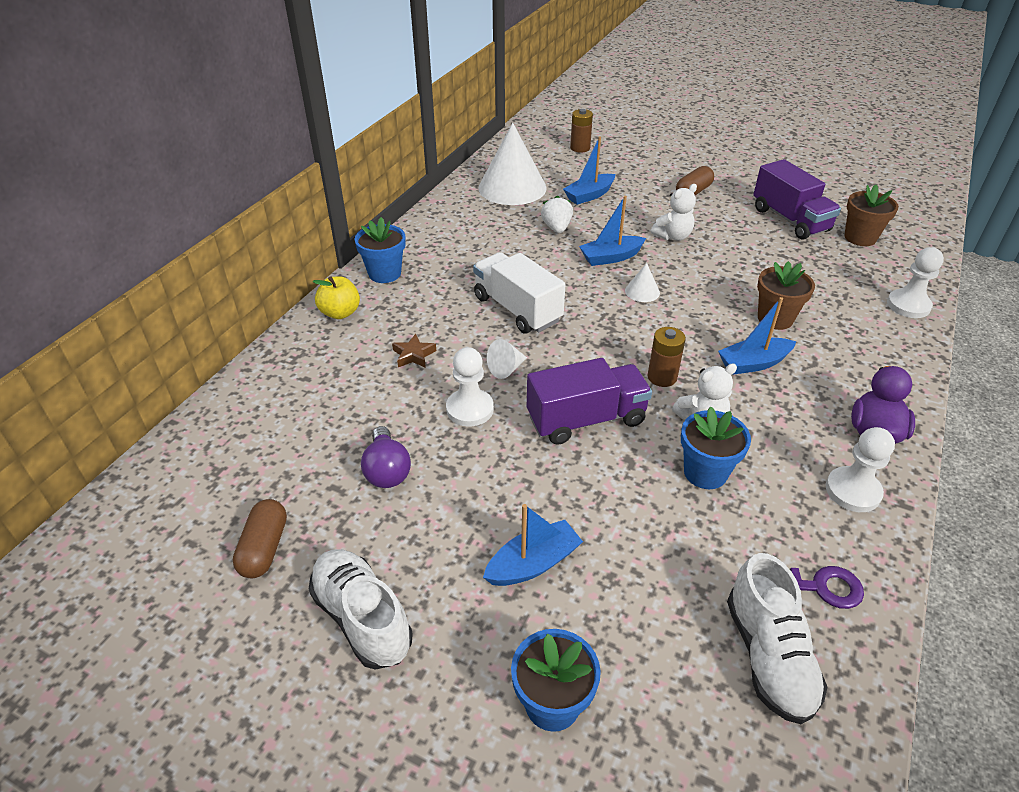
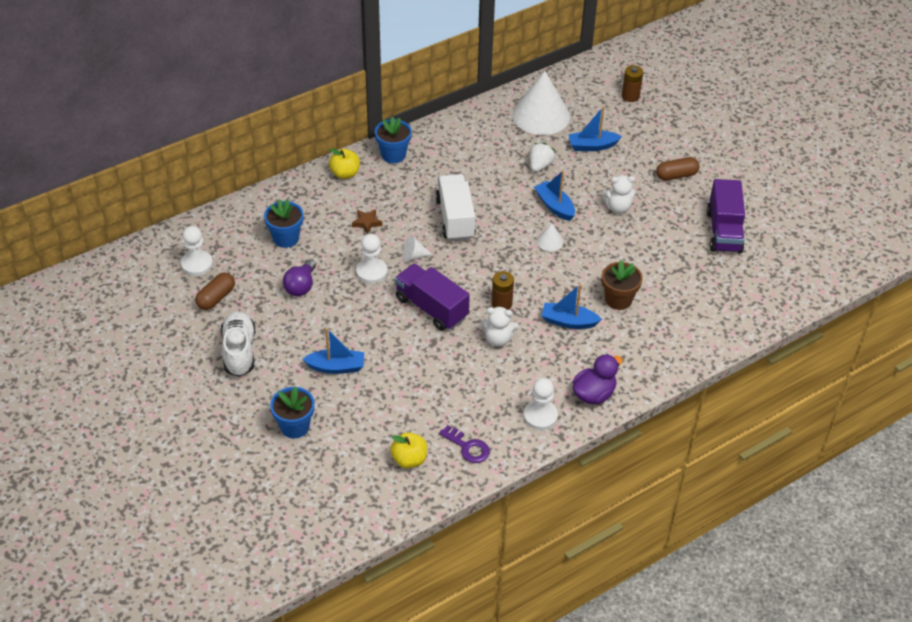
camera: 30 degrees right, 5 degrees up
(586, 419) = (431, 308): purple truck -> purple truck turned 150 degrees counterclockwise
(610, 257) = (555, 206): blue boat -> blue boat turned 45 degrees clockwise
(705, 472) = (468, 367): blue flower pot -> blue flower pot (286, 238)
(768, 656) = (409, 459): white shoe -> yellow apple
(860, 238) = (759, 269): brown flower pot -> none
(908, 305) = (725, 332): white pawn -> white pawn (197, 264)

